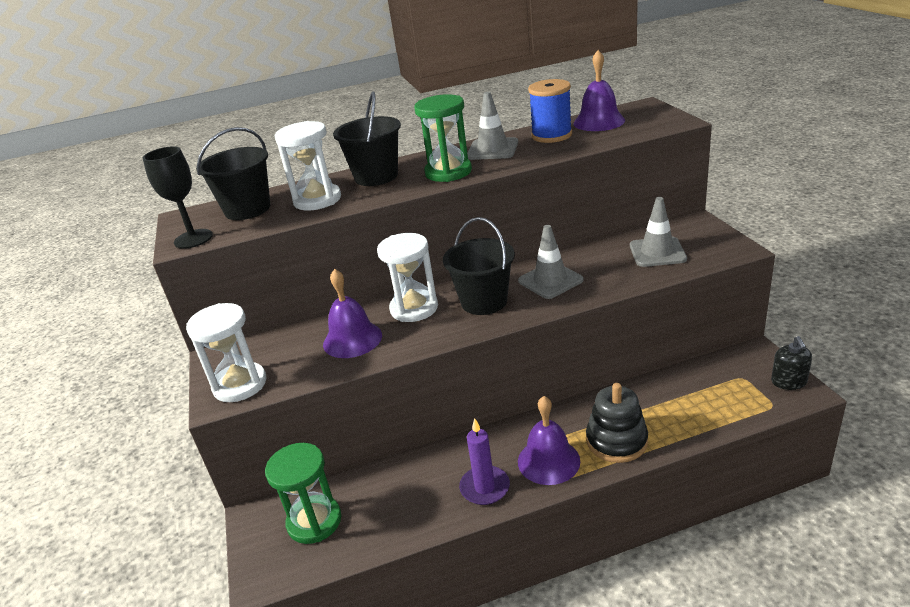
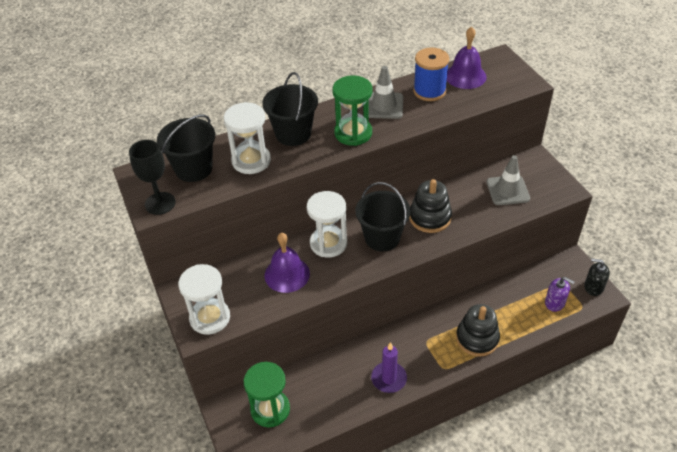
camera: 10 degrees left, 15 degrees up
(548, 461) = (431, 356): purple bell -> none
(550, 280) = (430, 217): grey traffic cone -> black stacking toy
(731, 400) = (555, 302): none -> purple soap dispenser
(789, 382) = (593, 287): black soap dispenser -> black soap dispenser turned 120 degrees clockwise

